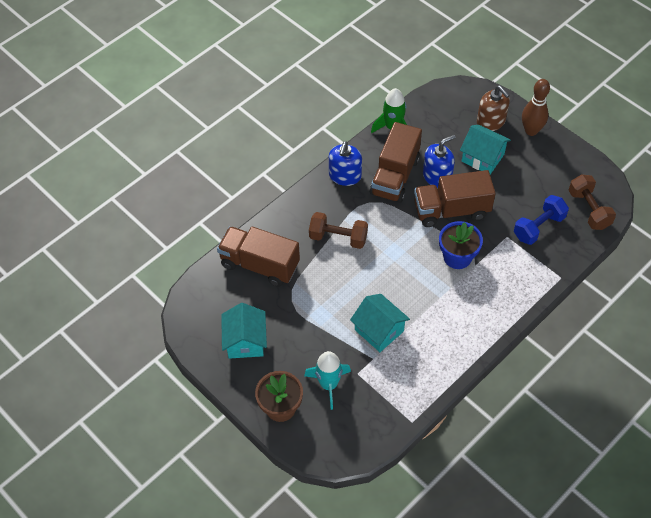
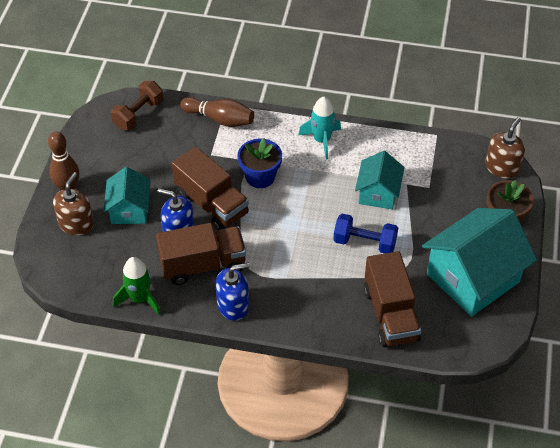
camera: 125 degrees left, 5 degrees down
(245, 341) = (473, 278): turquoise house -> turquoise house, size x1.79
(329, 385) = (456, 199): turquoise rocket -> turquoise rocket (322, 140)
(335, 449) = (502, 167): none -> brown soap dispenser
(338, 238) = (310, 271): brown dumbbell -> none
(538, 227) = (183, 138): blue dumbbell -> blue dumbbell (364, 242)
(545, 263) = (220, 119): none -> brown bowling pin

